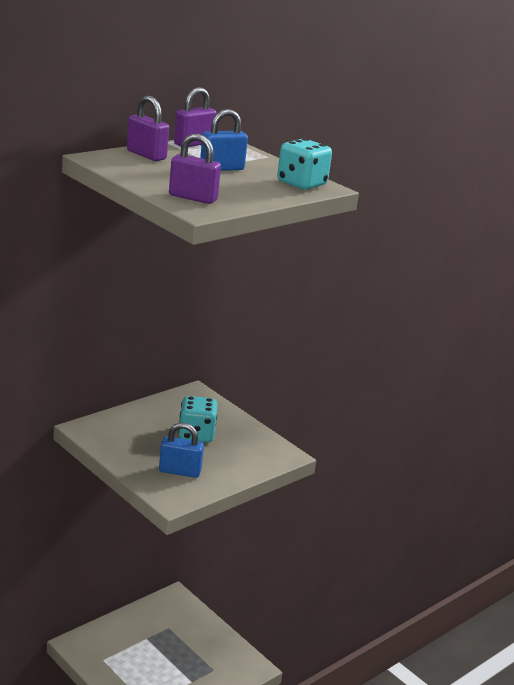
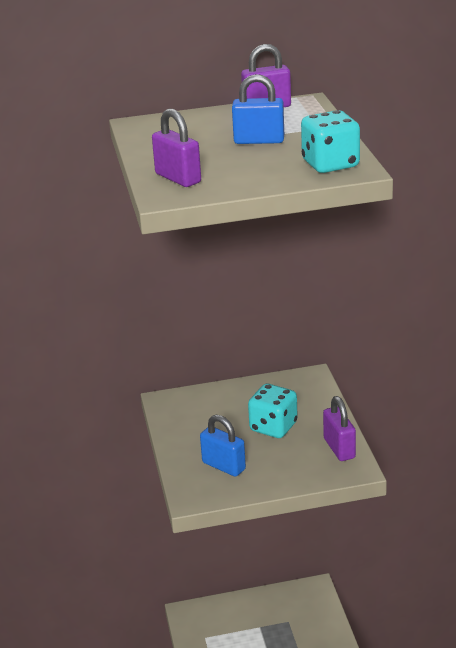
camera: 35 degrees right, 5 degrees up
(146, 155) = (194, 121): purple padlock -> purple padlock (339, 448)

